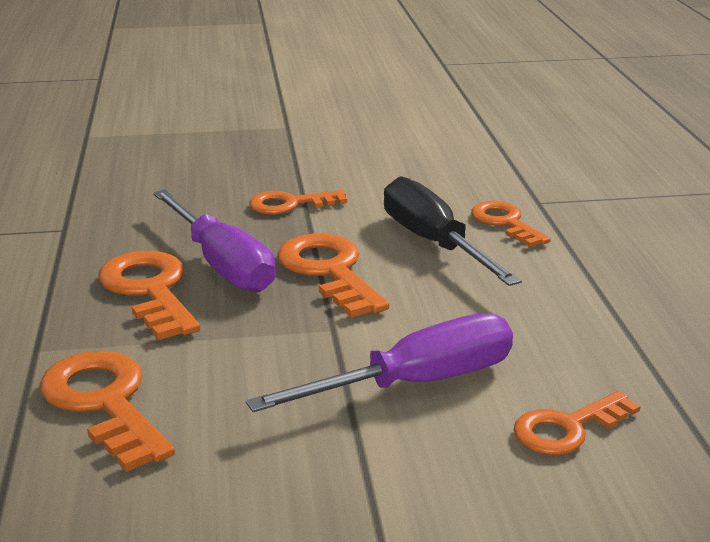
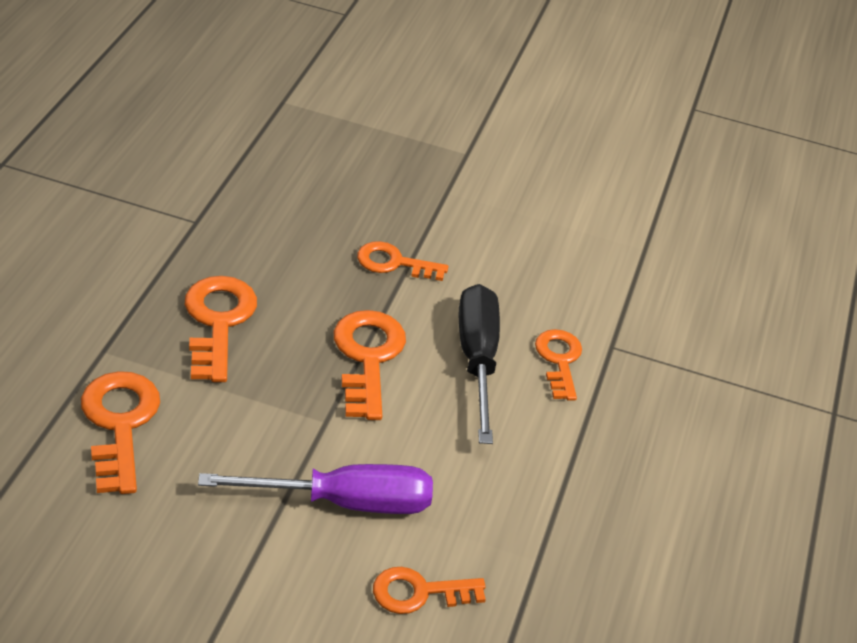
camera: 20 degrees right, 15 degrees up
(222, 264) = (290, 314): purple screwdriver -> none

